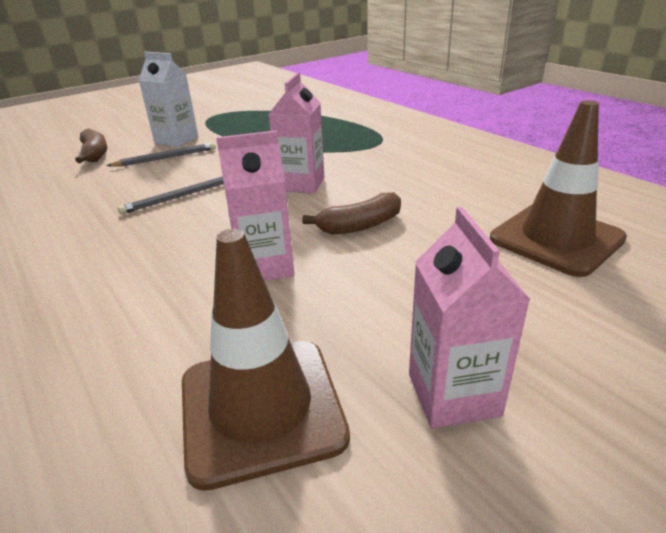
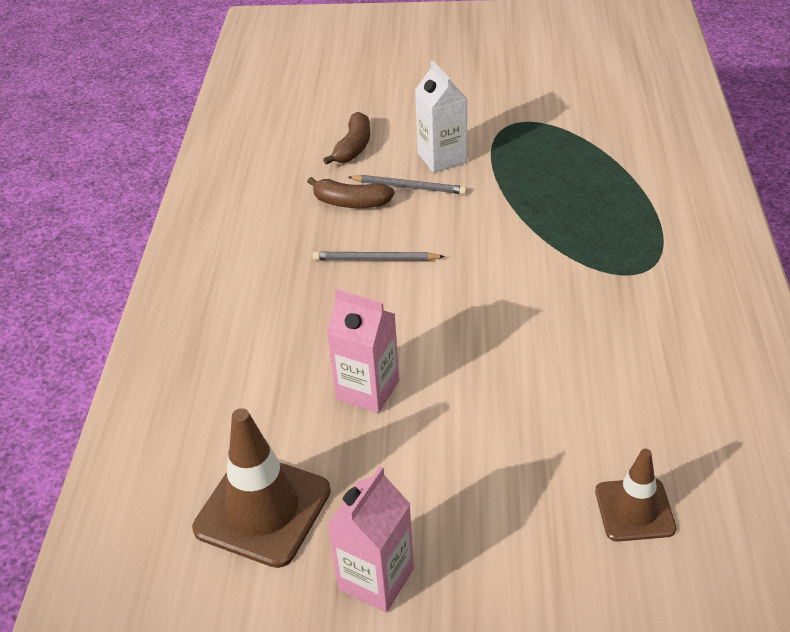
camera: 40 degrees right, 10 degrees up
(301, 184) = (492, 299): pink carton -> none
(360, 226) = (484, 387): brown banana -> brown banana (350, 203)
(556, 239) = (634, 510): brown traffic cone -> brown traffic cone, size x0.62

